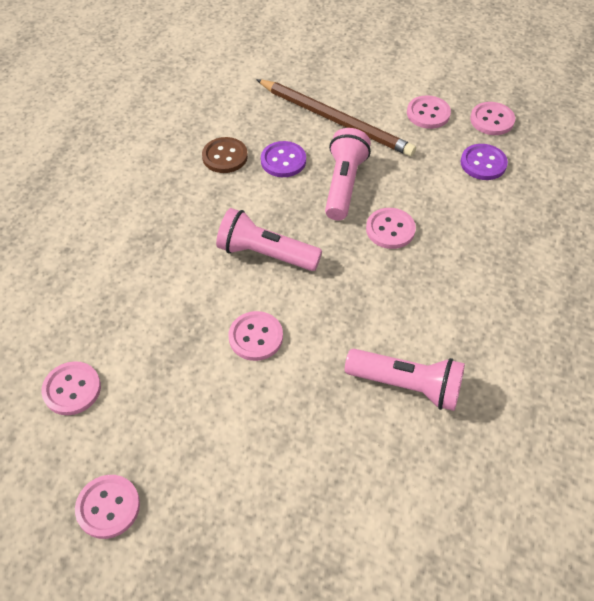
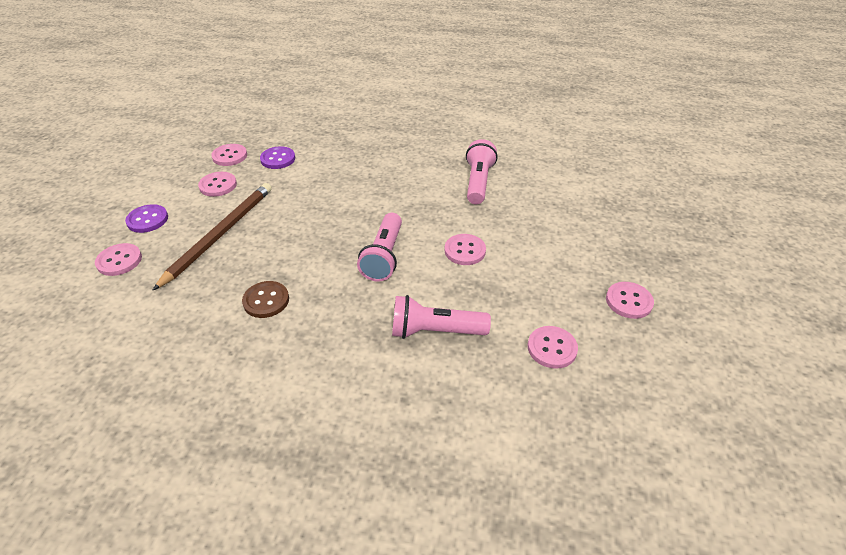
camera: 100 degrees left, 10 degrees down
(283, 161) = (273, 260): purple button -> purple button (147, 220)
(344, 184) = (302, 222): pink flashlight -> pink flashlight (435, 331)
(390, 229) = (349, 196): pink button -> pink button (119, 261)

